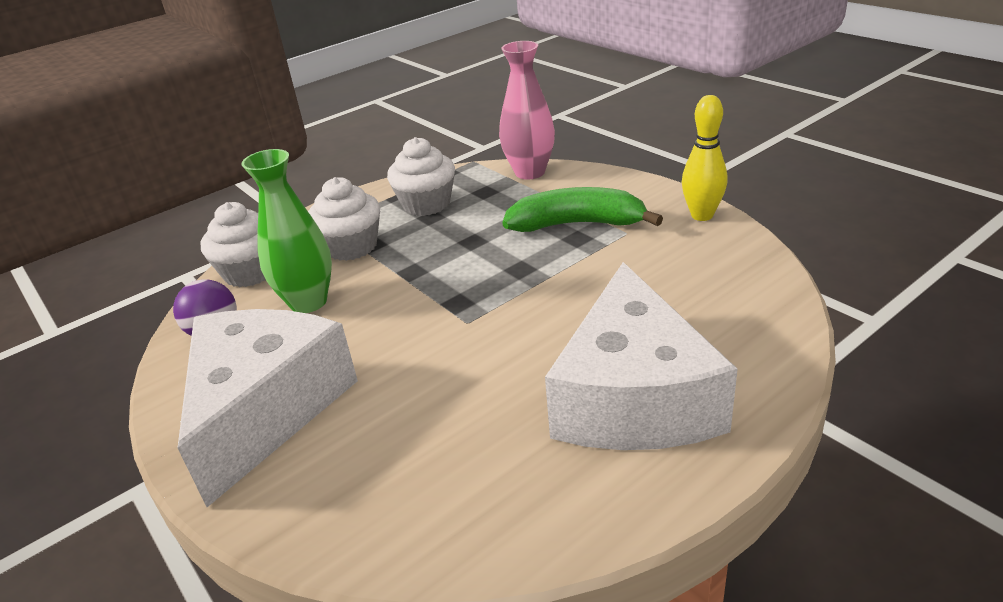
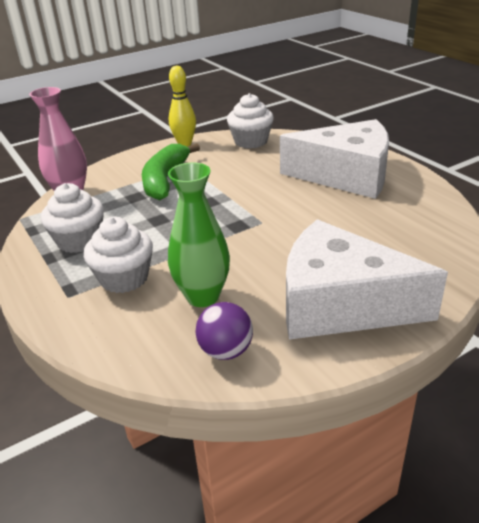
camera: 85 degrees left, 0 degrees up
(251, 272) = (129, 340): white cupcake -> white cupcake (251, 141)

